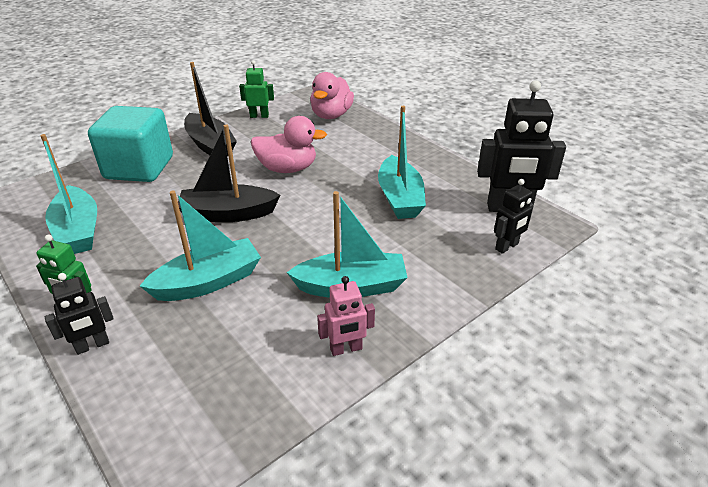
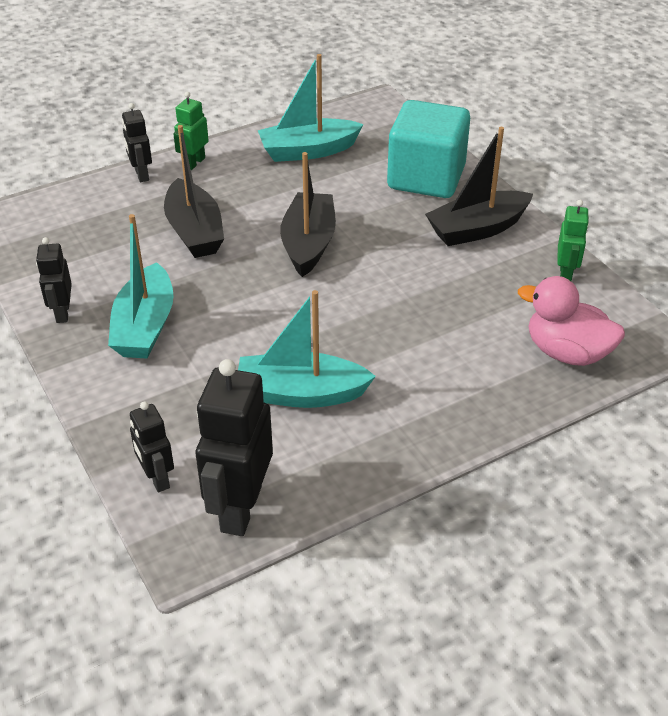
camera: 100 degrees right, 5 degrees up
(208, 282) = (194, 231): turquoise boat -> black boat
(287, 169) = (401, 294): pink duck -> none
(346, 349) = (62, 313): pink robot -> black robot

